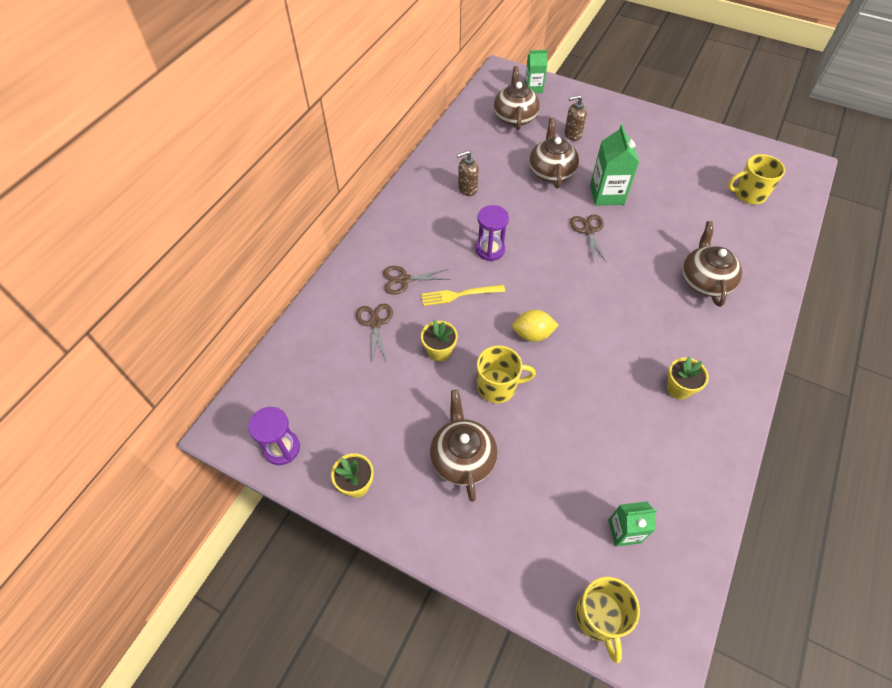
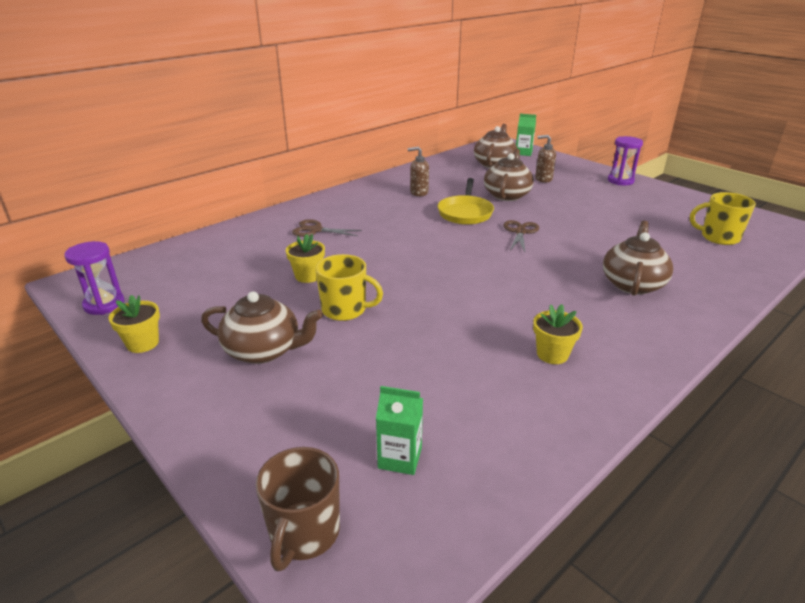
camera: 20 degrees right, 25 degrees down
(375, 323) = (265, 249): brown scissors -> none
(459, 295) = (358, 247): yellow fork -> none
(462, 458) = (264, 350): brown teapot -> brown teapot turned 90 degrees clockwise
(490, 250) = (411, 227): purple hourglass -> purple hourglass (620, 181)
(527, 212) = (465, 213): none -> yellow pan
(532, 334) = (411, 283): yellow lemon -> none
(599, 617) = (304, 533): yellow mug -> brown mug
(607, 194) = (555, 215): green carton -> none

